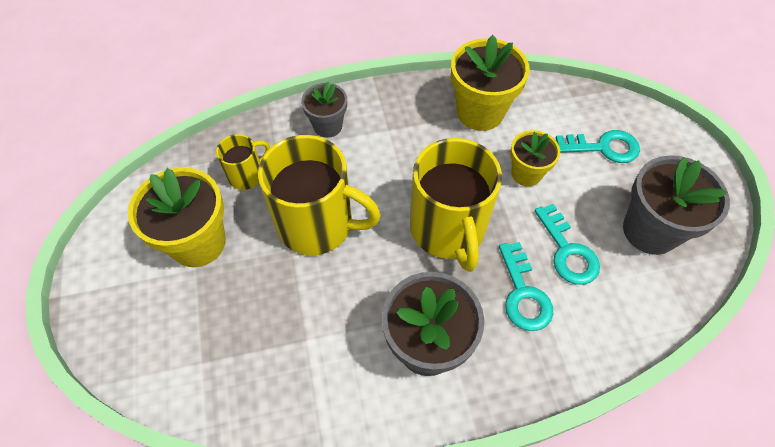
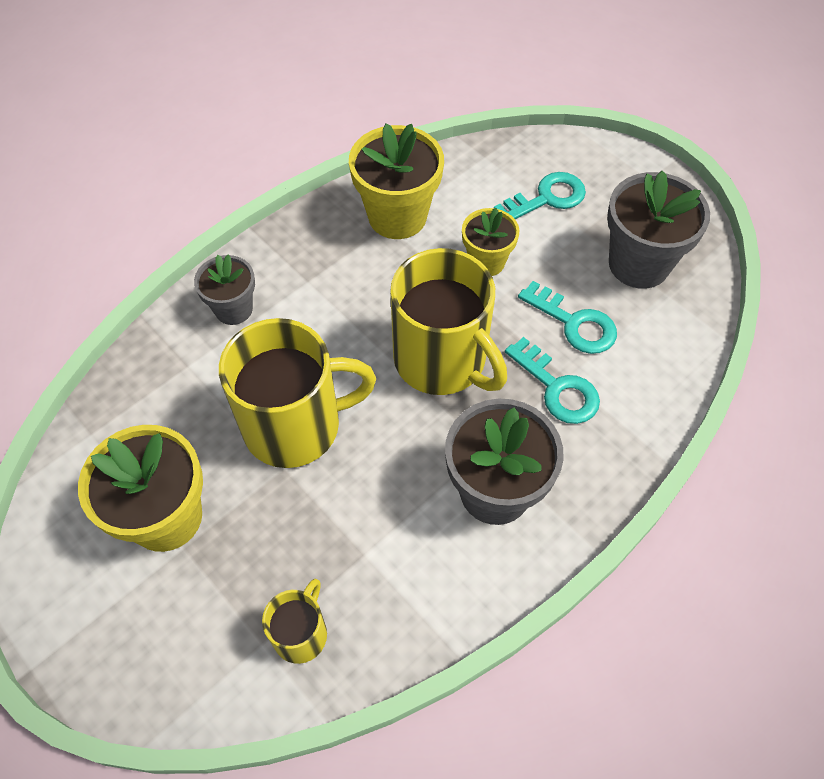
camera: 30 degrees left, 0 degrees up
(247, 175) = (173, 411): yellow mug -> yellow mug (301, 633)

